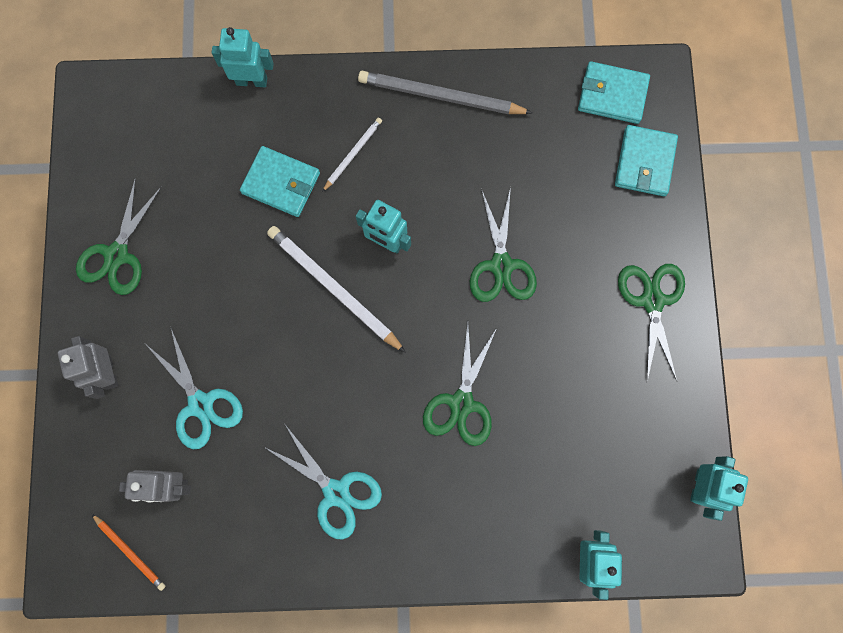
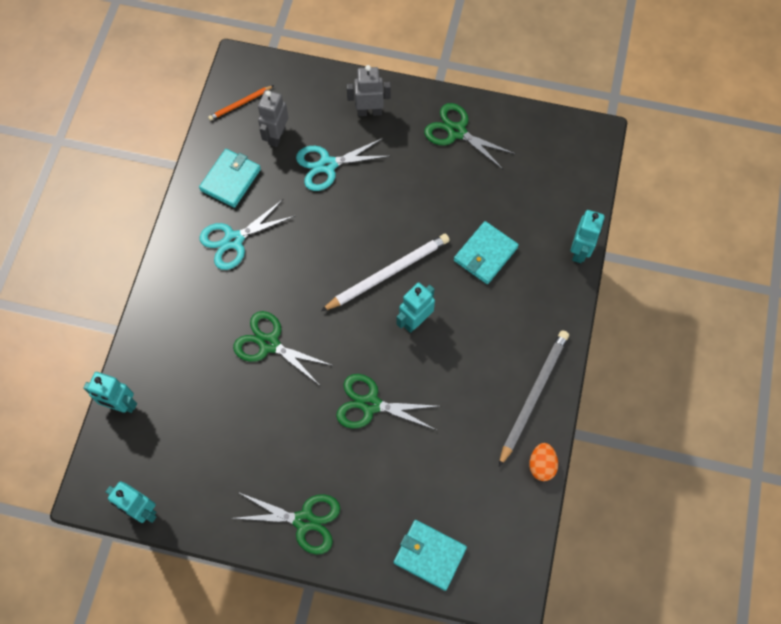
camera: 105 degrees right, 10 degrees down
(353, 154) = (497, 313): white pencil -> none
(515, 73) = (541, 465): none -> orange egg
(612, 94) = (501, 546): turquoise wallet -> turquoise wallet (231, 180)

